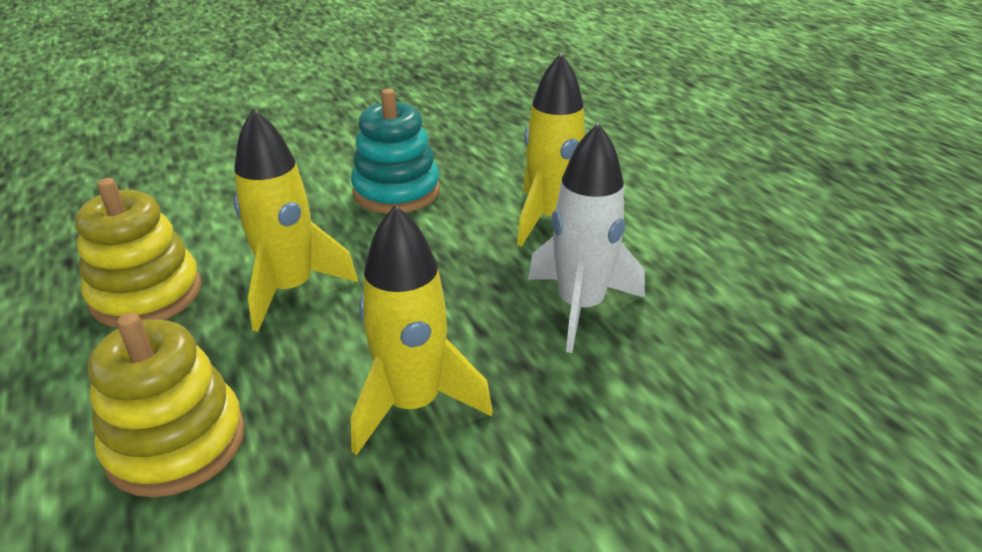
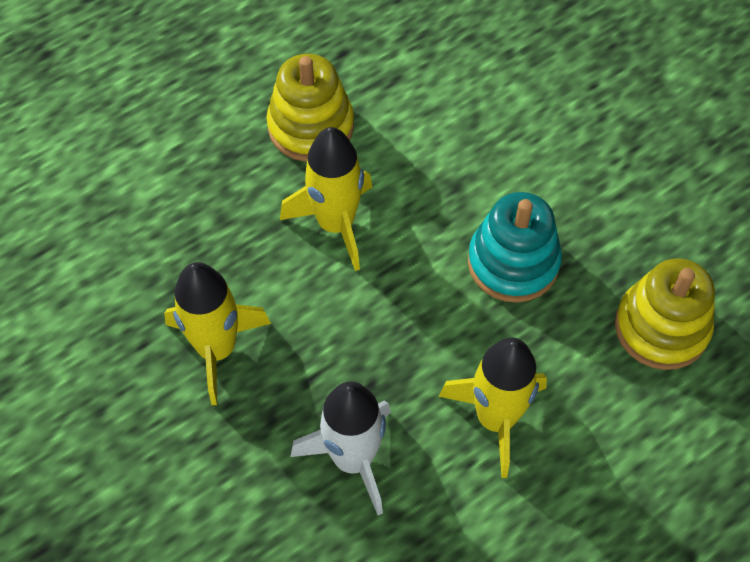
camera: 80 degrees right, 25 degrees up
(176, 442) = (164, 214): yellow stacking toy -> yellow stacking toy (661, 327)

